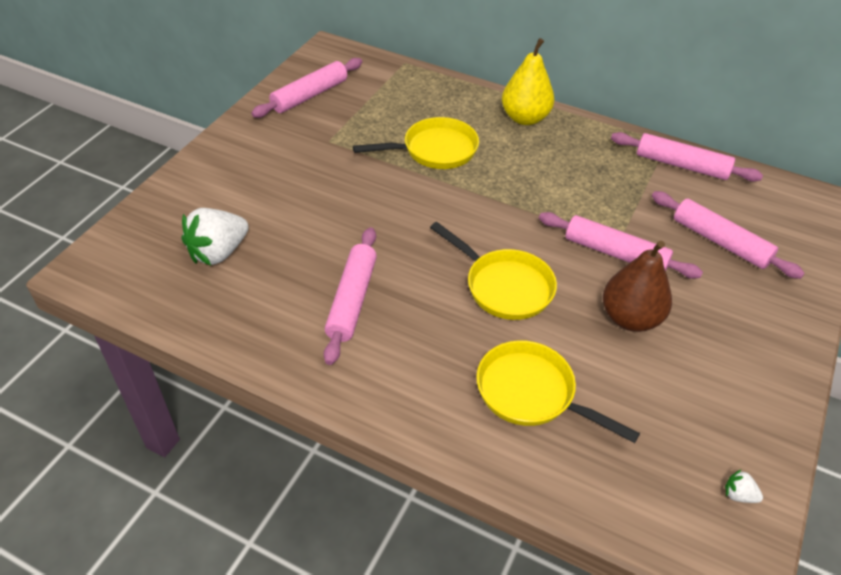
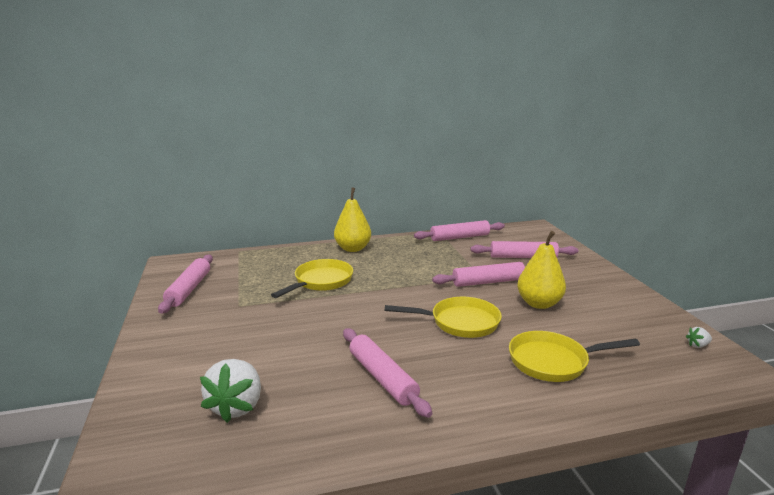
camera: 40 degrees left, 25 degrees down
(630, 318) = (539, 303): brown pear -> yellow pear

